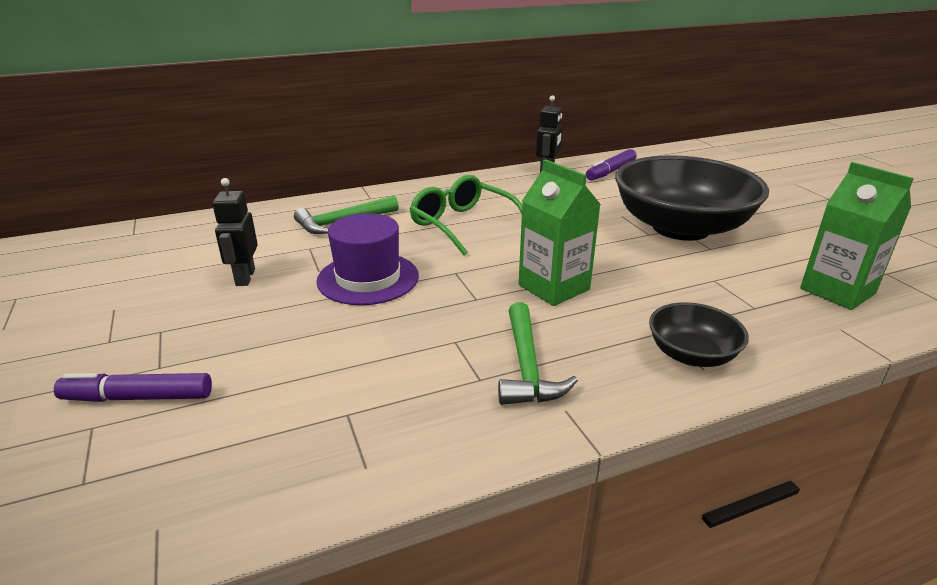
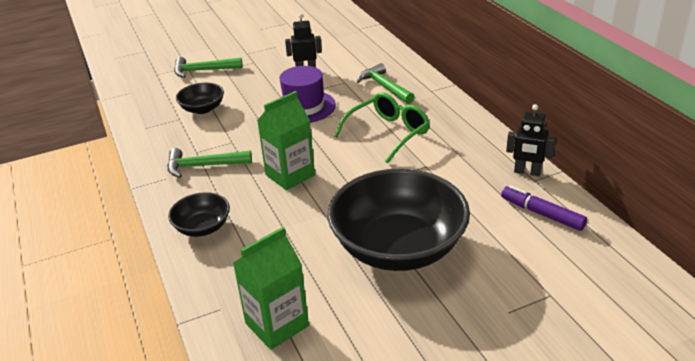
camera: 90 degrees right, 5 degrees up
(138, 397) = (203, 70): purple marker -> green hammer
(320, 384) = (202, 109): none -> black bowl

